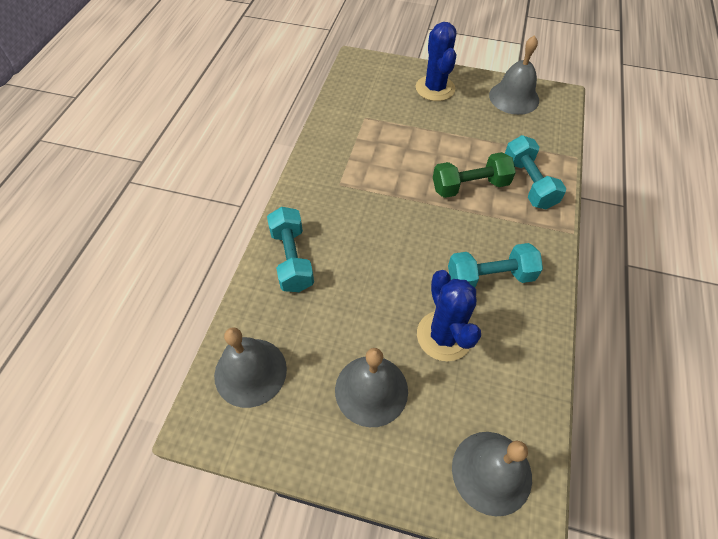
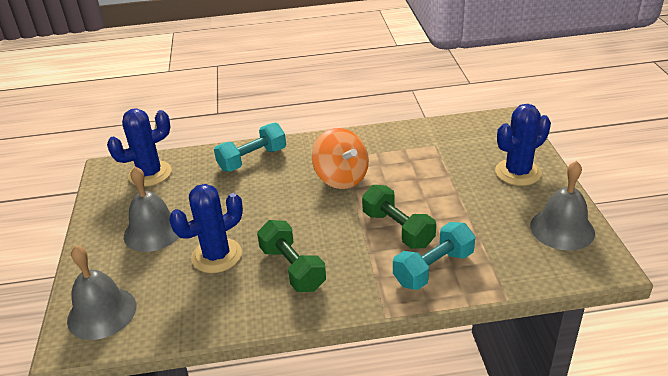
camera: 70 degrees right, 20 degrees down
(250, 372) = (150, 174): grey bell -> blue cactus
(373, 197) = (341, 178): none -> orange spinning top
(490, 277) = (292, 268): turquoise dumbbell -> green dumbbell

